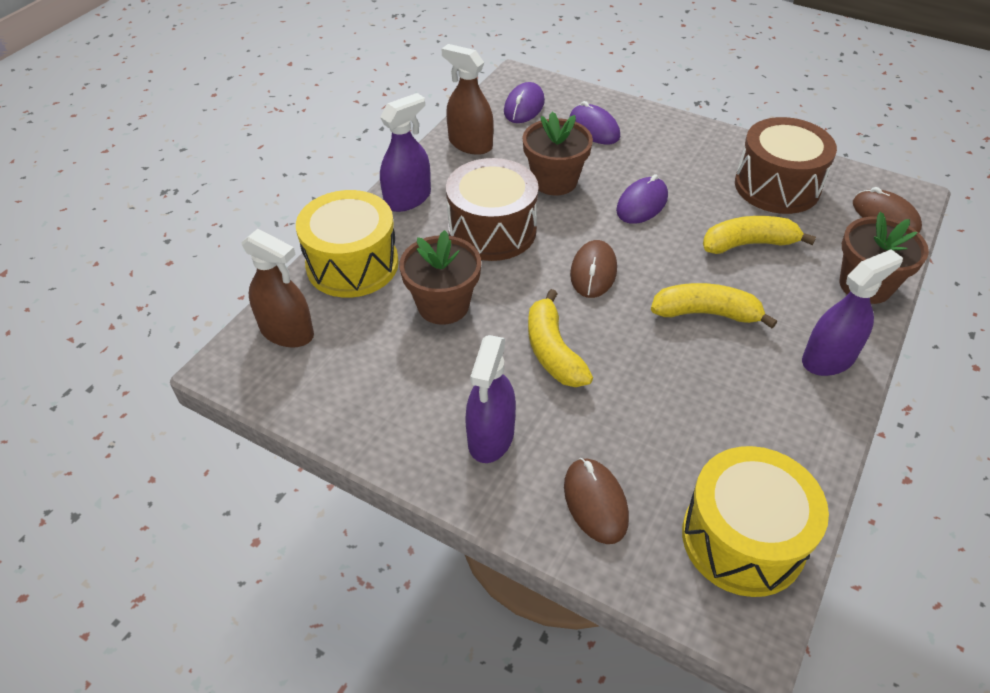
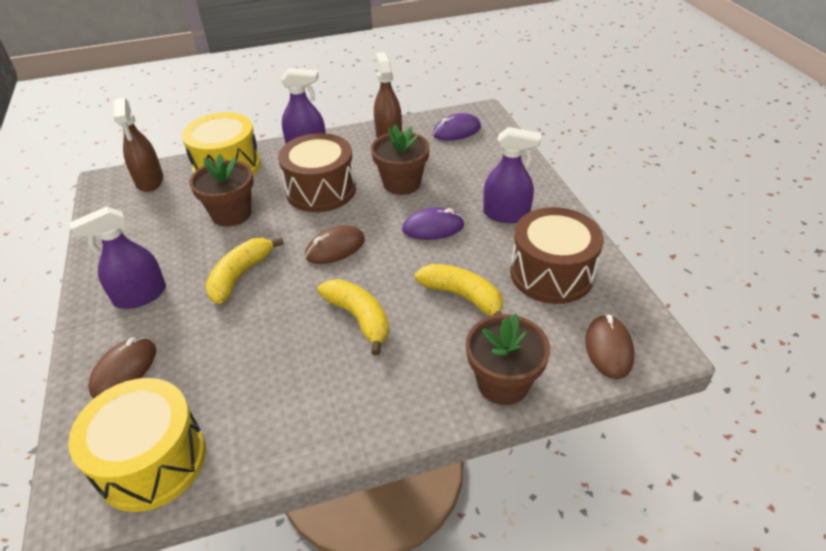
camera: 45 degrees right, 5 degrees down
(594, 128) = (480, 165): purple mouse -> none
(828, 359) = (388, 407): purple spray bottle -> purple spray bottle (506, 214)

